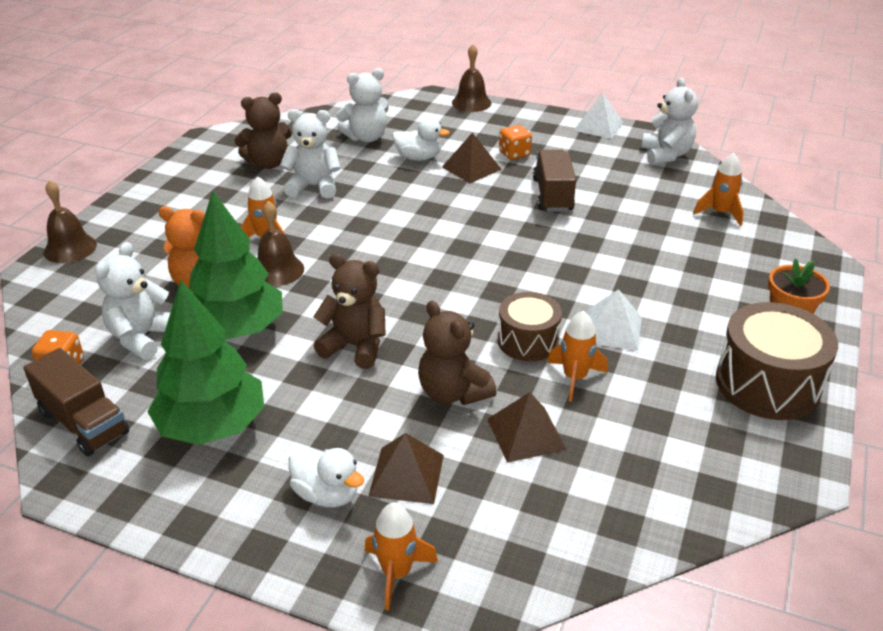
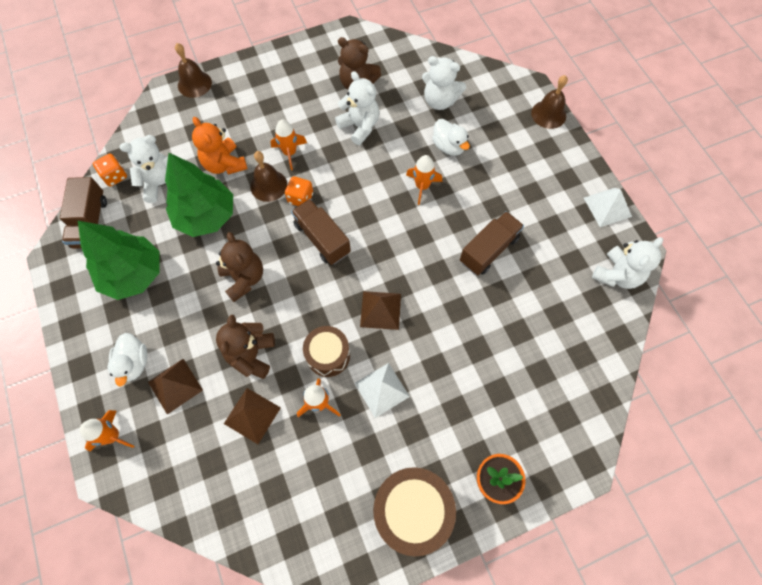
camera: 45 degrees right, 30 degrees up
(393, 272) = (322, 238): none -> brown truck
(471, 168) = (469, 182): brown pyramid -> brown pyramid (380, 310)
(514, 154) = (513, 190): orange dice -> orange dice (300, 198)
(720, 213) = (577, 360): orange rocket -> orange rocket (422, 186)

